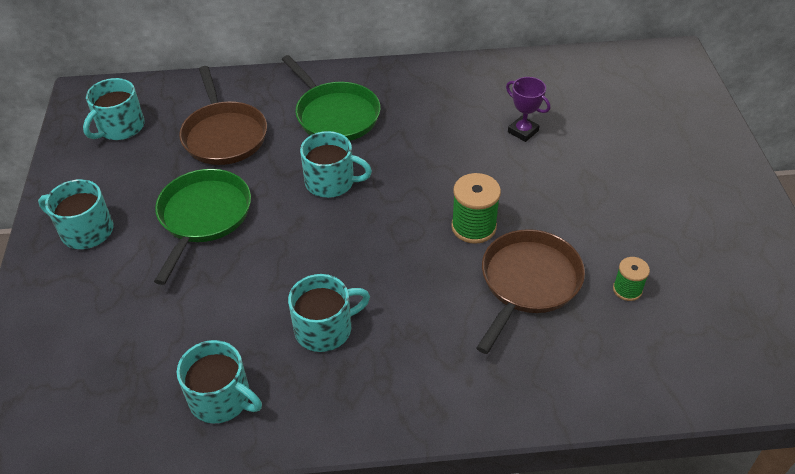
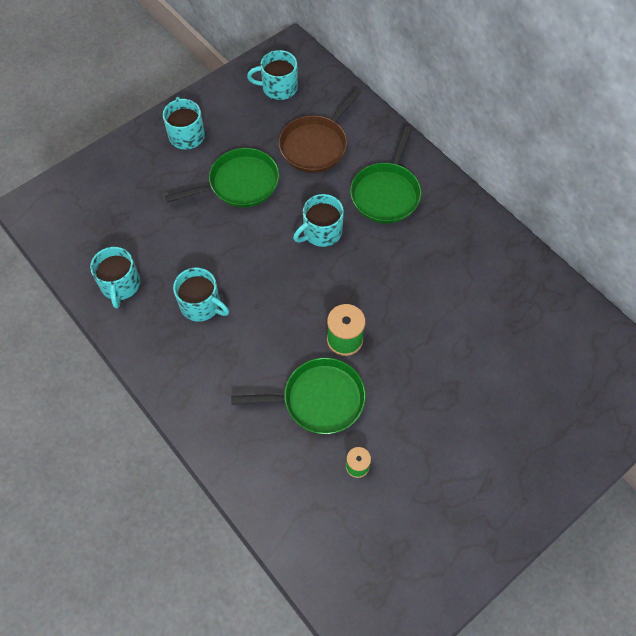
camera: 55 degrees right, 15 degrees up
(331, 182) = (321, 232): turquoise mug -> turquoise mug turned 75 degrees clockwise
(523, 131) = (467, 319): purple trophy -> none
(528, 282) = (318, 399): brown pan -> green pan

